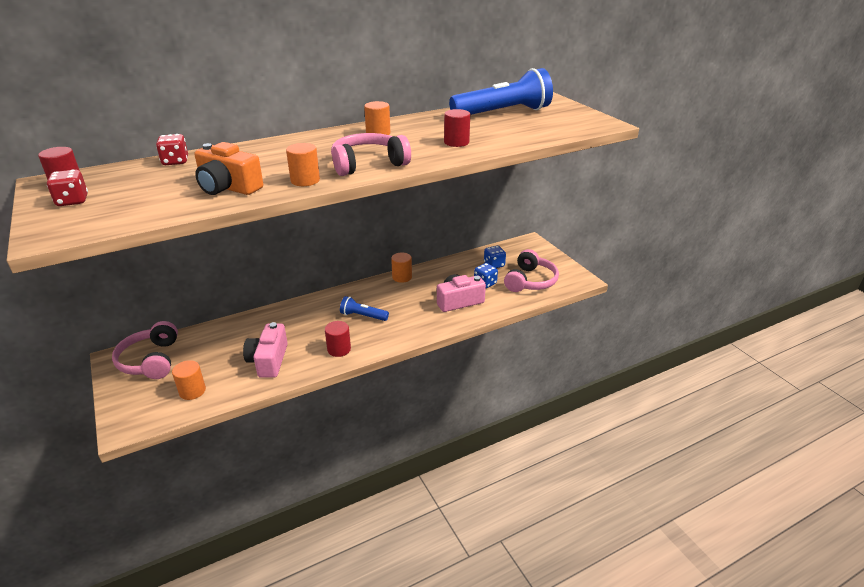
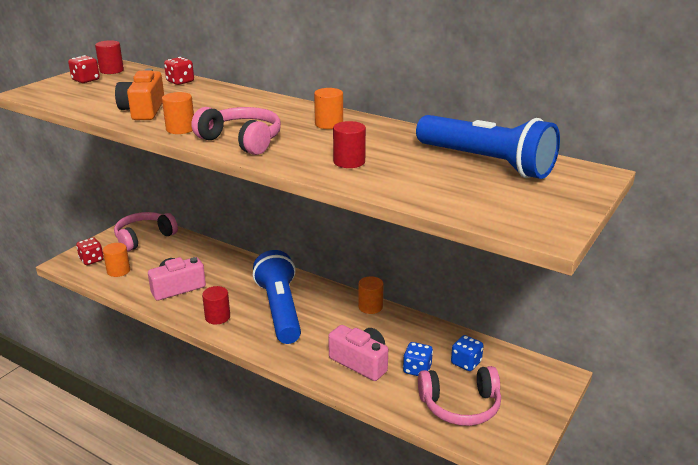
camera: 60 degrees right, 5 degrees down
(145, 406) = (91, 260): none -> red dice
(363, 316) = (280, 310): blue flashlight -> blue flashlight, size x2.04

